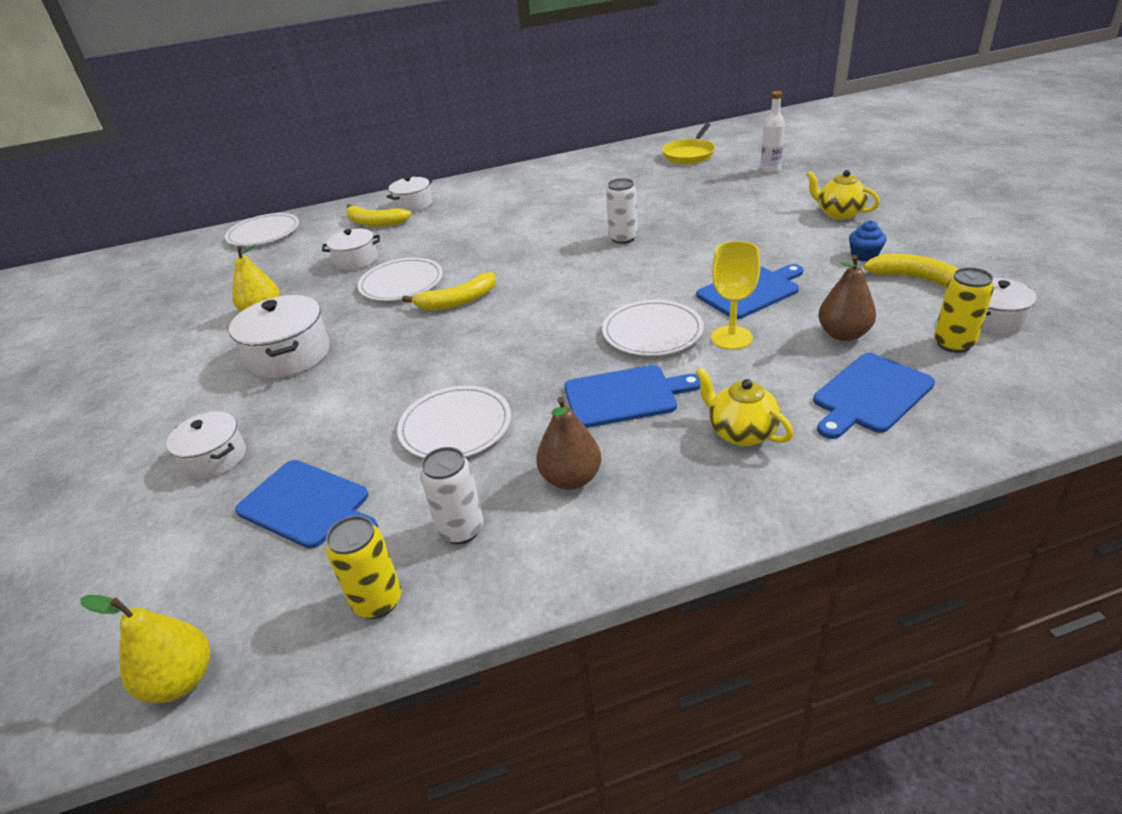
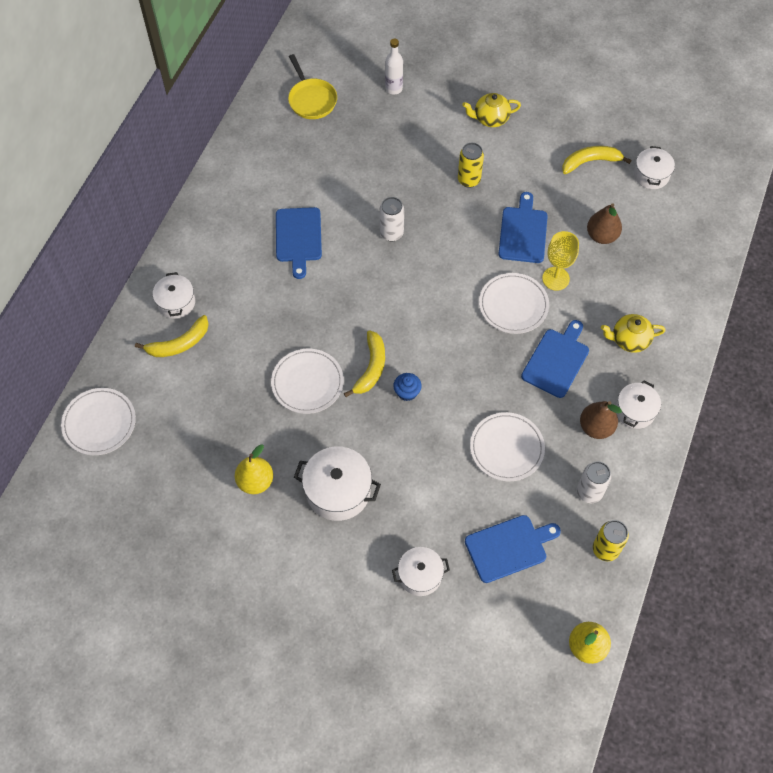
camera: 55 degrees left, 25 degrees up
(356, 260) = (235, 389): white pot -> white pot (635, 411)
(864, 255) = (545, 156): blue cupcake -> blue cupcake (407, 392)
(870, 395) = (653, 272): blue cutting board -> blue cutting board (298, 238)
(953, 344) = (651, 207): yellow can -> yellow can (469, 180)

